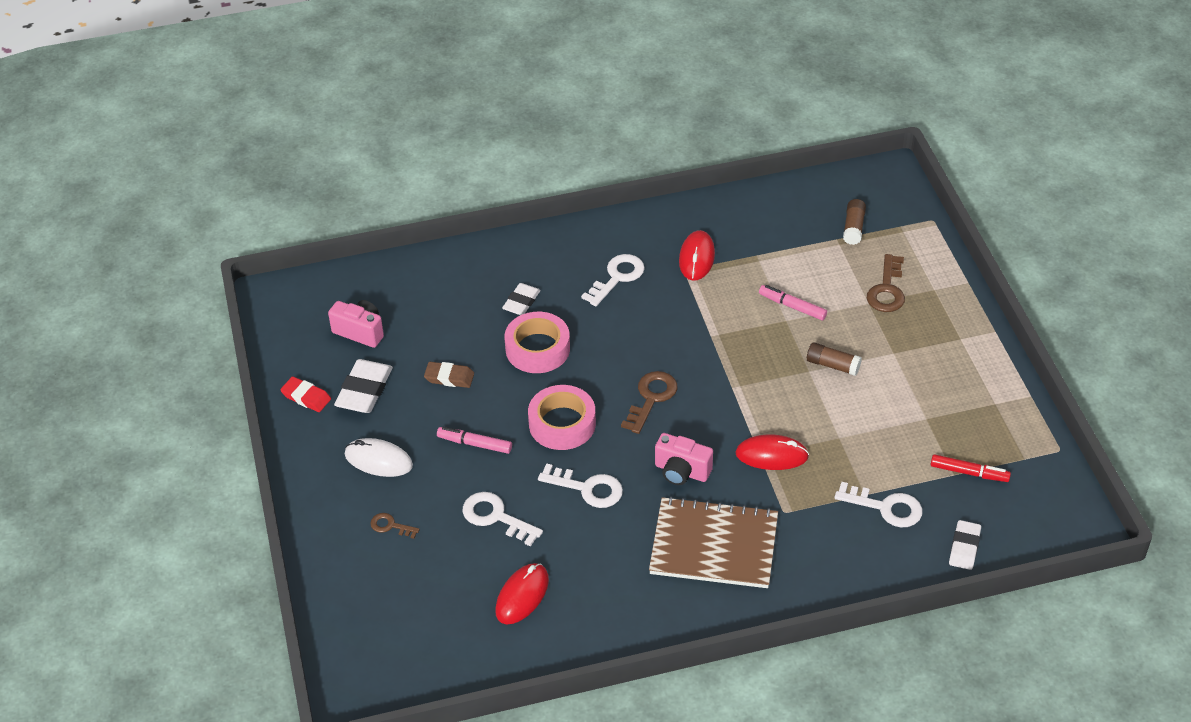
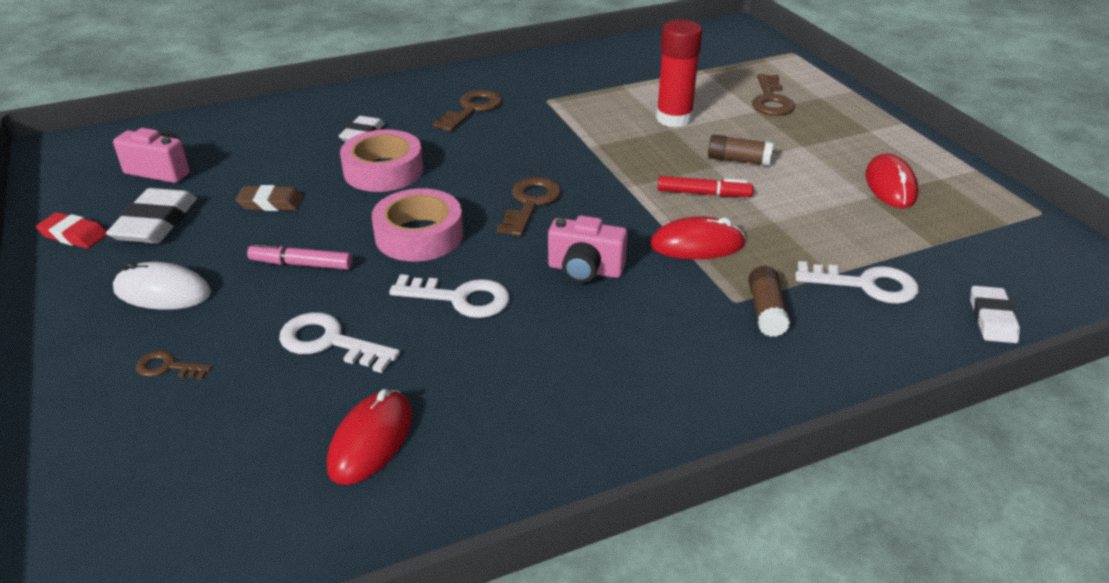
camera: 10 degrees left, 10 degrees down
(617, 277) = (472, 109): white key -> brown key
(696, 258) = (557, 90): red mouse -> red mouse (890, 186)
(714, 545) = (651, 347): brown notebook -> none
(792, 306) = (674, 118): pink marker -> red glue stick
(853, 228) = (716, 61): brown glue stick -> brown glue stick (766, 311)
(969, 473) = (950, 242): red marker -> red marker (703, 194)

